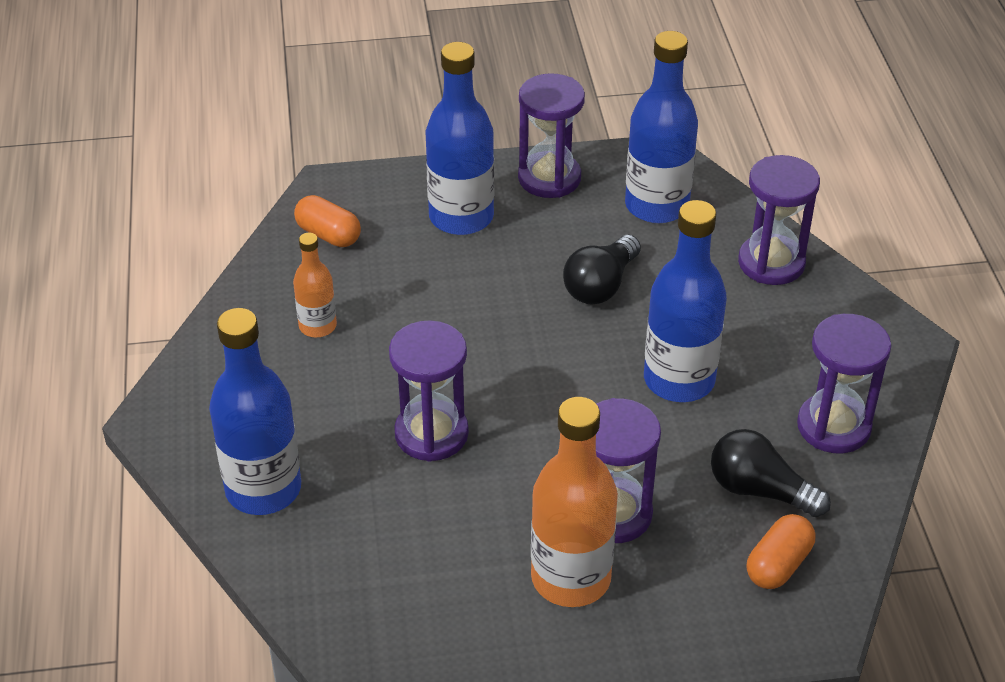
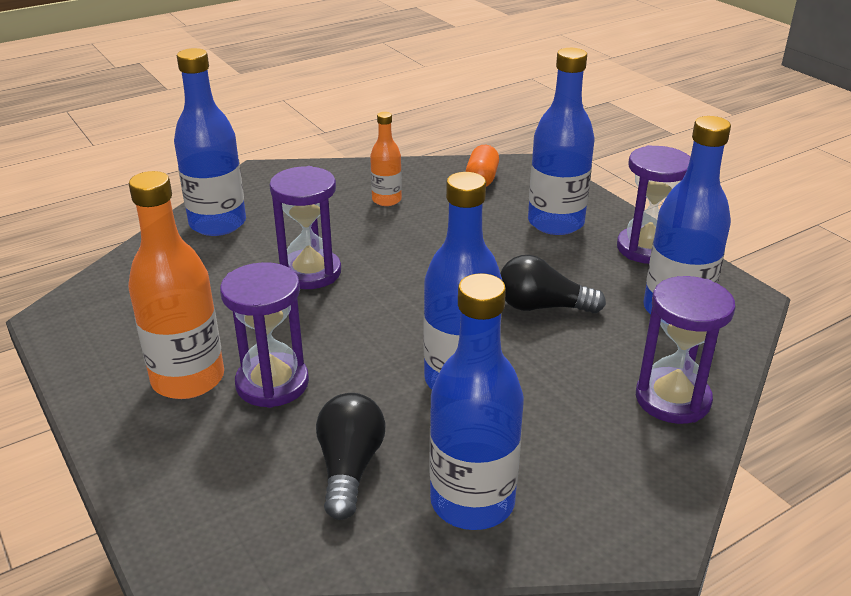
camera: 65 degrees right, 10 degrees down
(778, 565) = (256, 505): orange capsule -> none
(833, 426) = (472, 501): purple hourglass -> blue bottle

